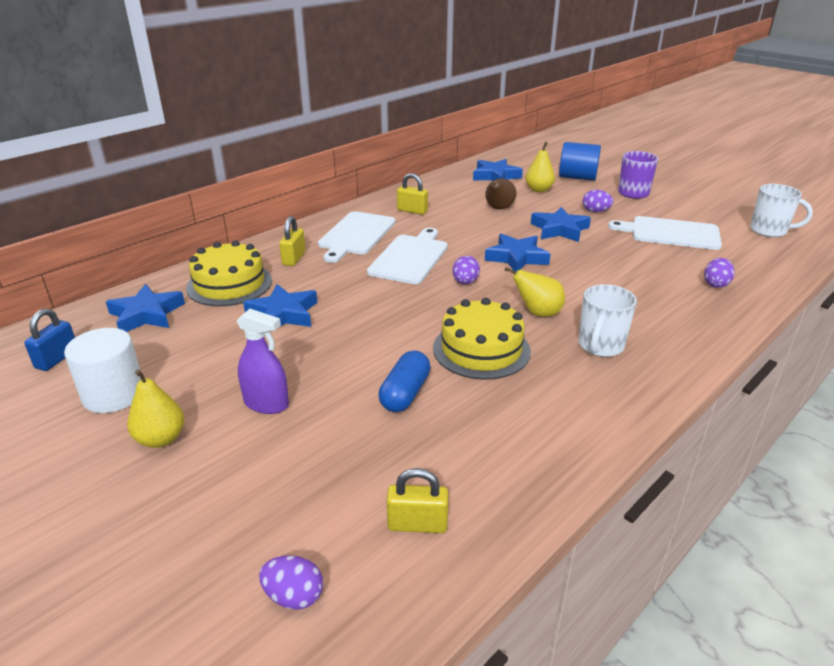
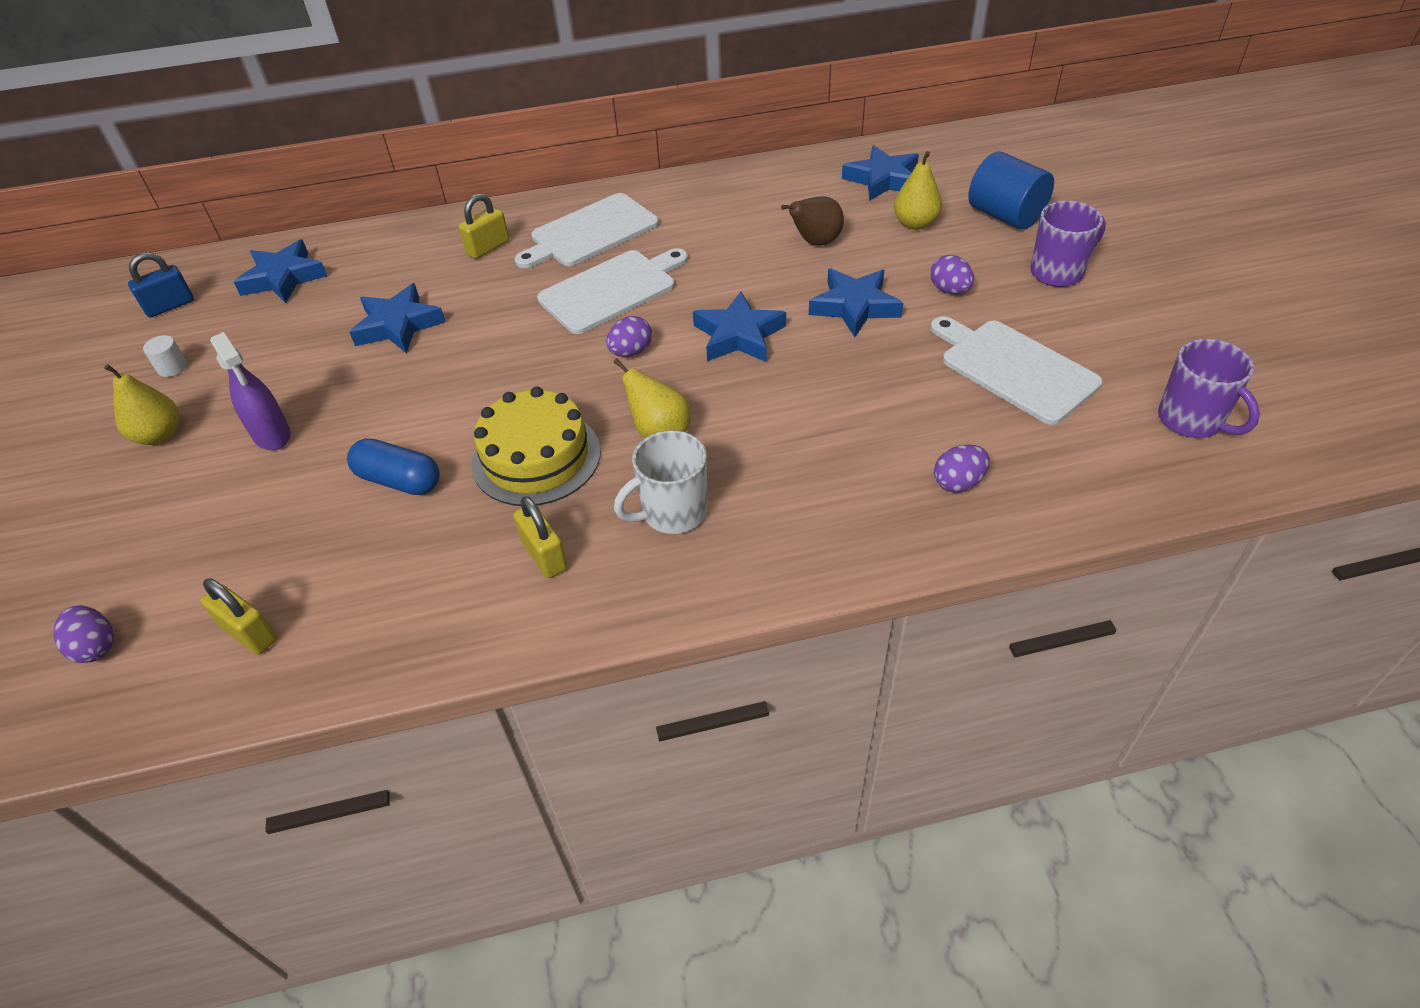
camera: 35 degrees right, 15 degrees up
(114, 394) = (172, 367): white cylinder -> white cylinder, size x0.46
(229, 284) = (391, 263): yellow cake -> none
(405, 393) = (399, 480): blue capsule -> blue capsule turned 60 degrees clockwise
(412, 211) = (699, 212): yellow padlock -> yellow padlock (544, 555)
(769, 231) = (1191, 420): white mug -> purple mug

